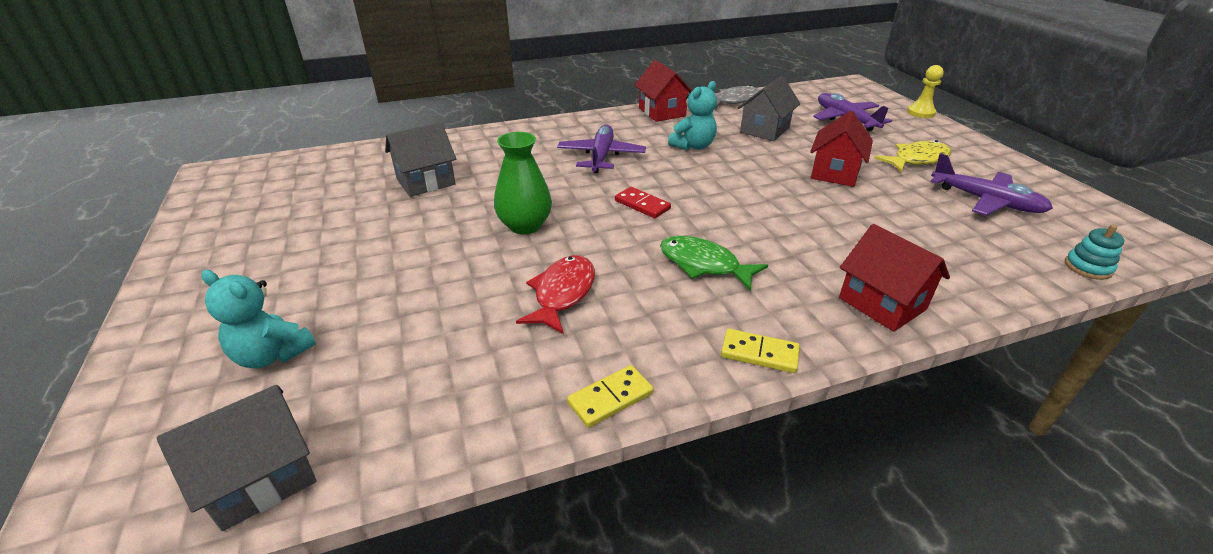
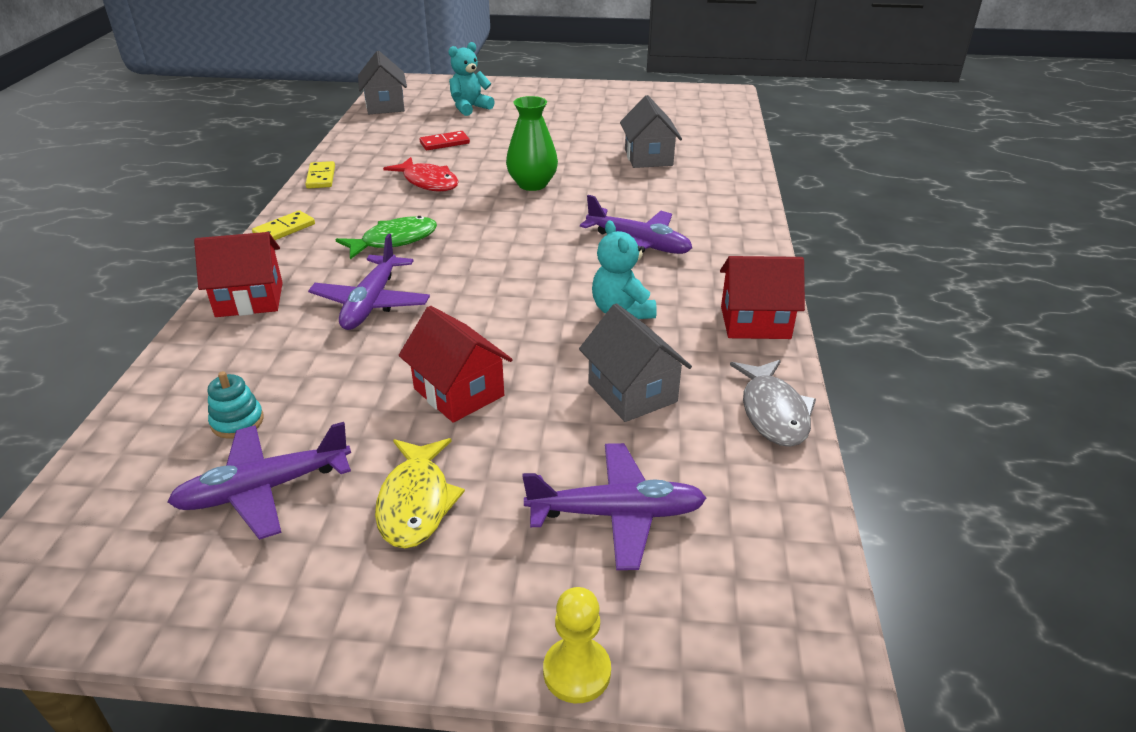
camera: 115 degrees right, 0 degrees up
(642, 205) = (514, 240): red domino -> red domino (444, 143)
(801, 237) = (371, 303): none -> purple plane
(1087, 267) = (96, 466): turquoise stacking toy -> turquoise stacking toy (237, 421)

